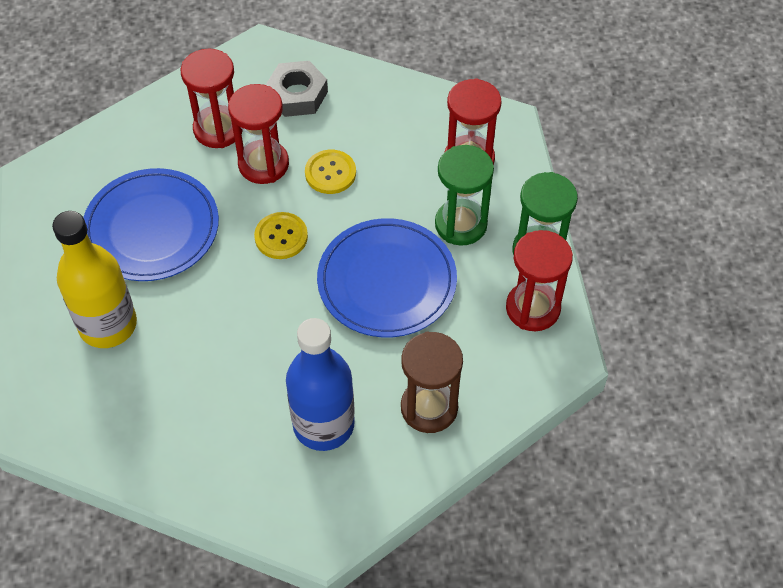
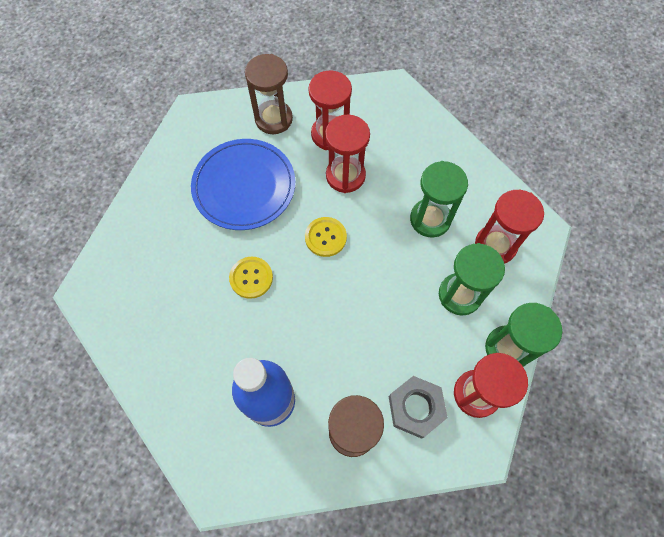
camera: 30 degrees right, 10 degrees up
(108, 325) = (175, 243): yellow bottle -> none
(140, 142) = (273, 119): none -> brown hourglass
(297, 95) = (399, 134): grey nut -> grey nut (415, 408)
(330, 173) = (388, 205): yellow button -> yellow button (251, 278)
(385, 165) = (430, 219): none -> green hourglass
(387, 281) = (379, 311): blue plate -> none

